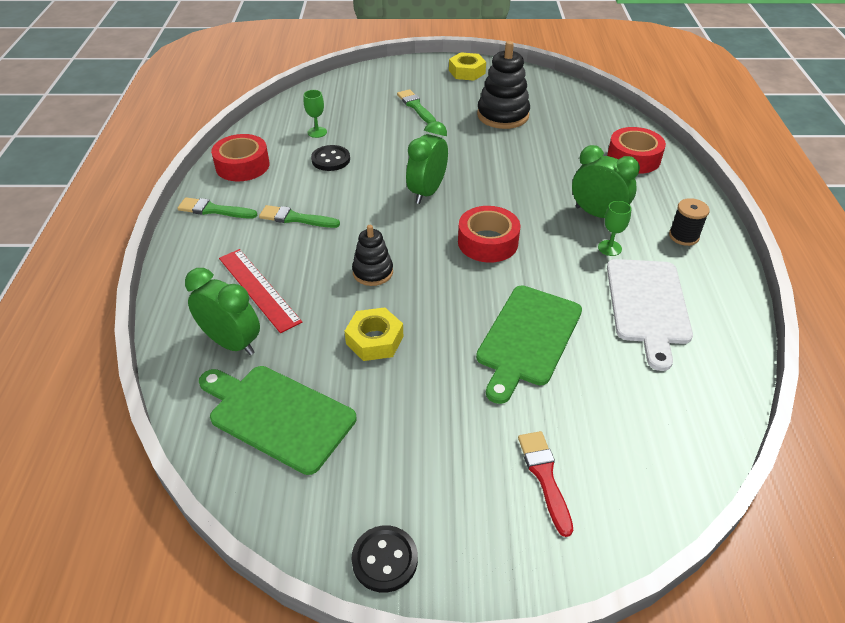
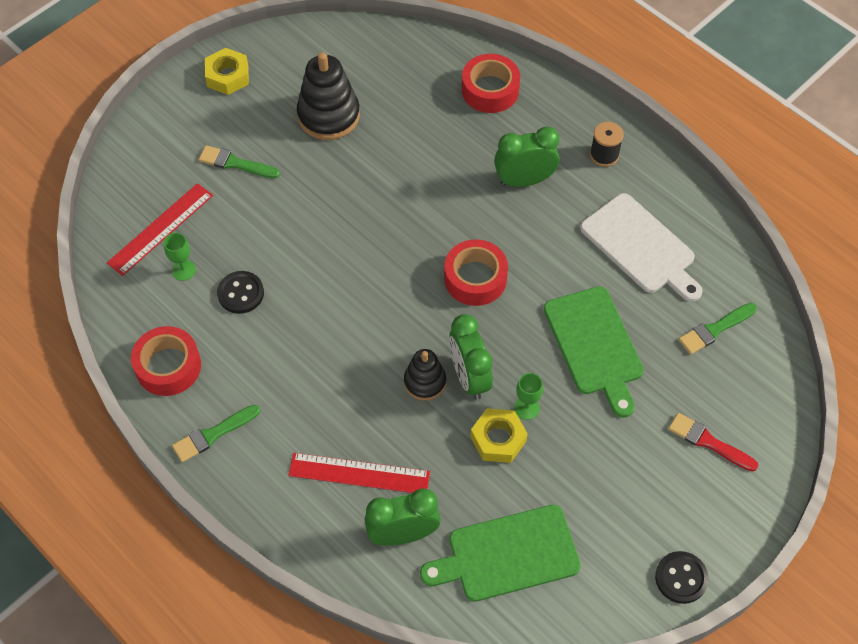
camera: 45 degrees left, 15 degrees up
(296, 218) = (296, 382): green brush -> green brush (715, 329)
(333, 110) = (160, 229): none -> red ruler
(427, 192) = (369, 264): green clock -> green clock (469, 377)
(609, 248) = (566, 210): green goblet -> green goblet (526, 408)

